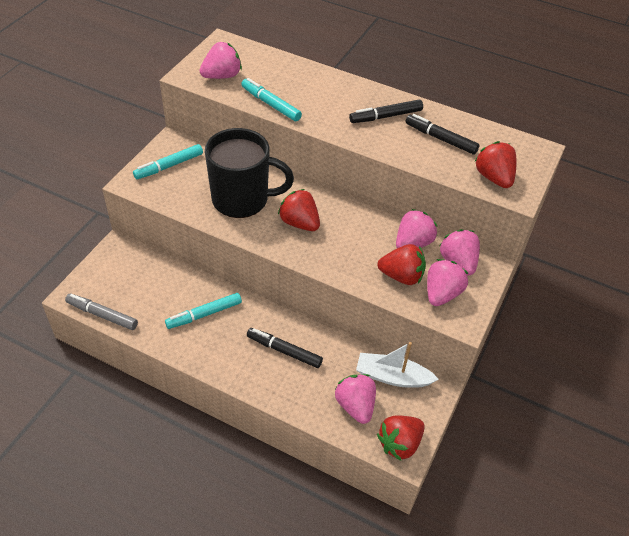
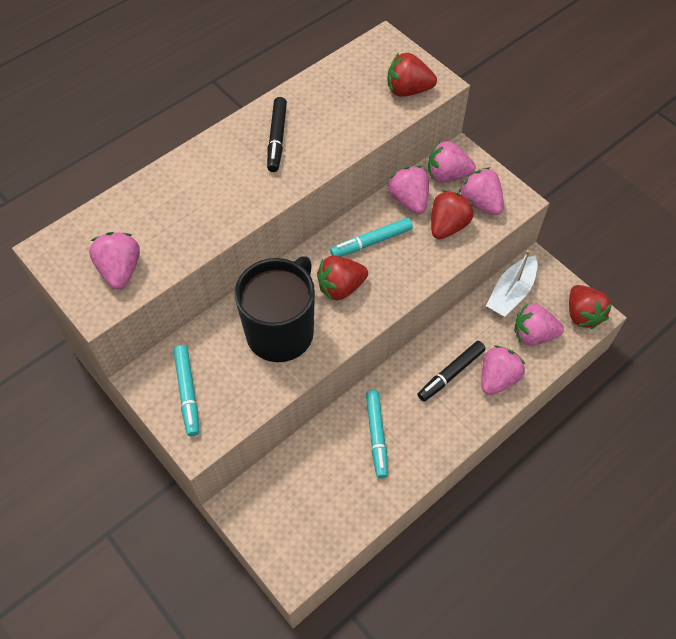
camera: 65 degrees left, 10 degrees up
(102, 315) = (337, 545): grey marker -> none
(271, 104) = (202, 236): turquoise marker -> turquoise marker (371, 242)
(295, 387) = (497, 378): none -> pink strawberry
(440, 139) = (334, 107): black marker -> none

